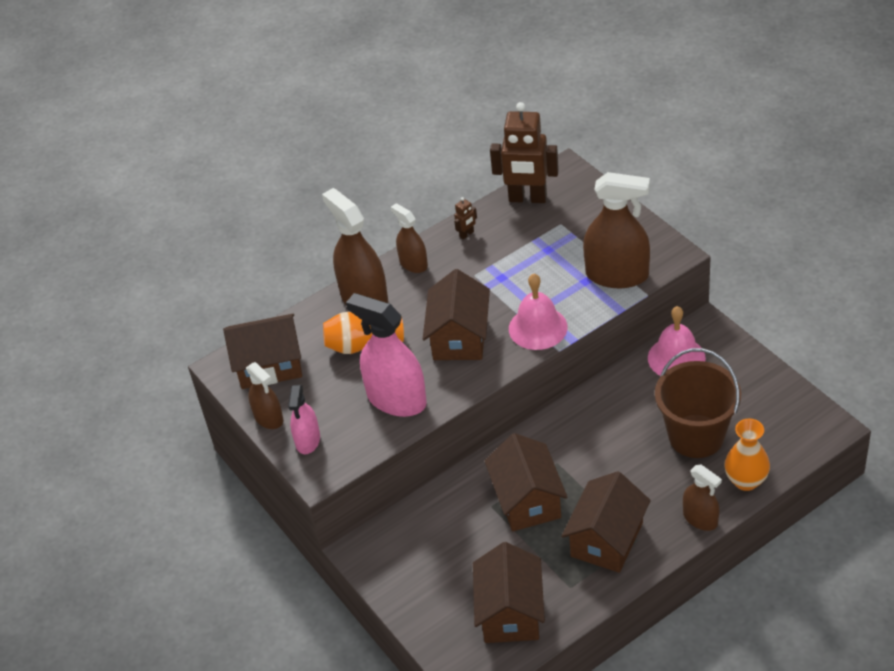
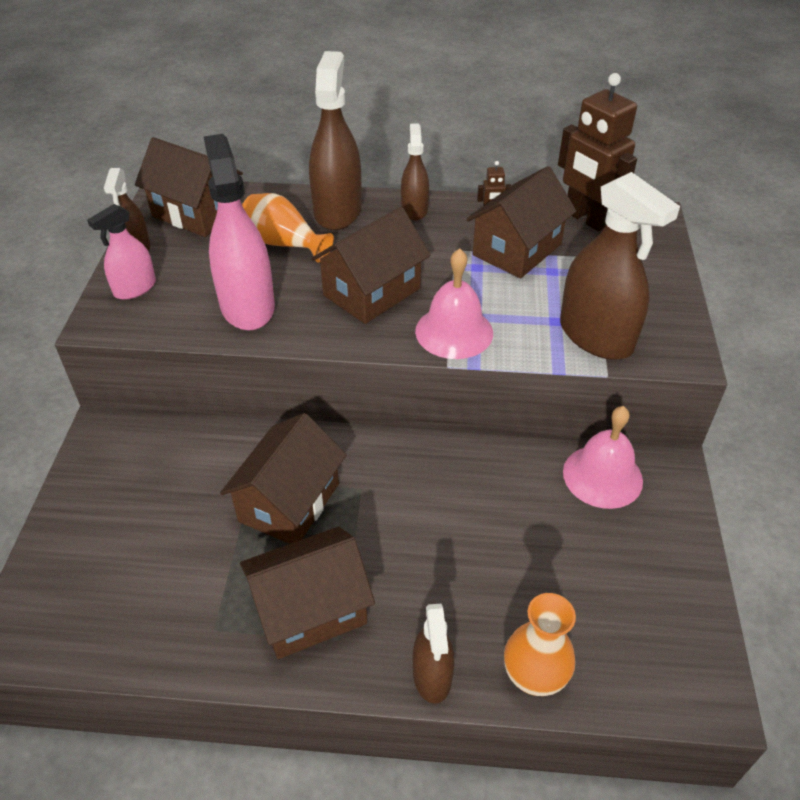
camera: 35 degrees right, 0 degrees up
(510, 612) = (131, 603): brown house -> brown house (517, 249)
(696, 436) = (533, 575): brown bucket -> none

